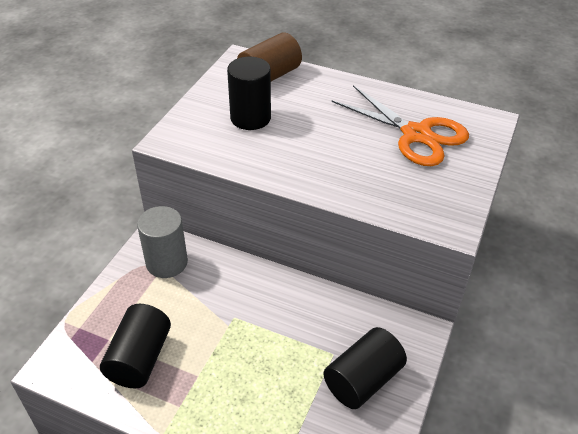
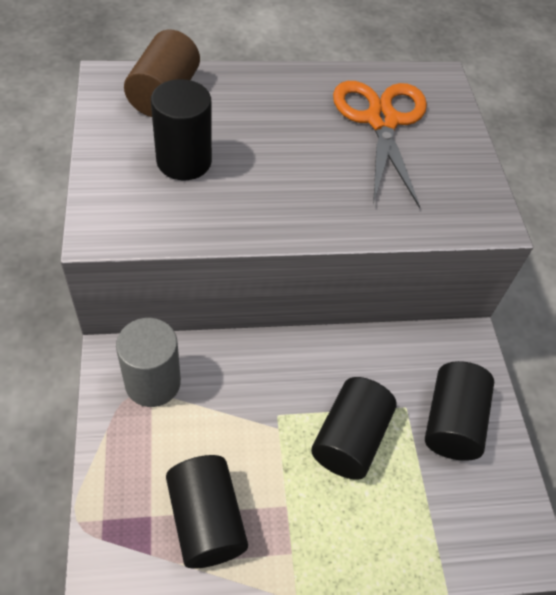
camera: 35 degrees left, 10 degrees up
(274, 355) = (350, 438): none -> black cylinder
(416, 135) = (382, 121): orange scissors -> orange scissors turned 105 degrees counterclockwise

